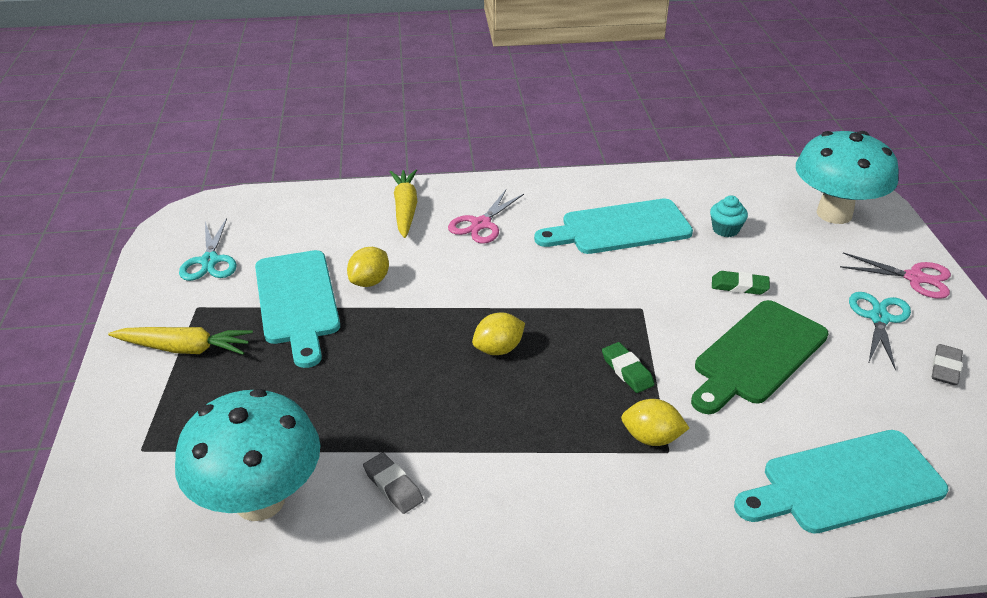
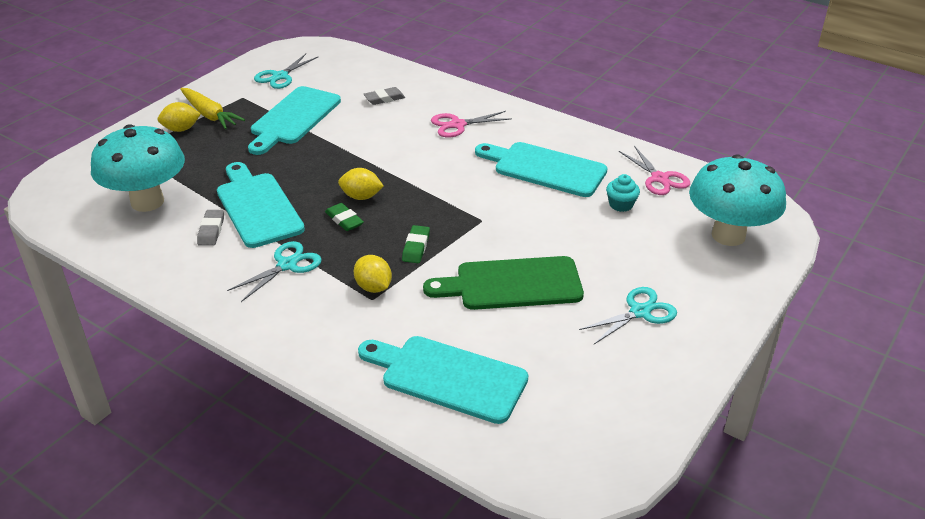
camera: 40 degrees right, 0 degrees up
(369, 281) = (345, 126): yellow lemon -> yellow lemon (181, 129)
(405, 209) = (425, 95): yellow carrot -> none
(406, 425) = (257, 207): none -> turquoise cutting board
(535, 471) = (287, 265): none -> turquoise scissors
(739, 286) = (570, 241): green eraser -> green eraser (344, 220)
(914, 278) = (717, 305): pink scissors -> pink scissors (659, 178)
(945, 368) = (635, 365): grey eraser -> grey eraser (384, 99)

